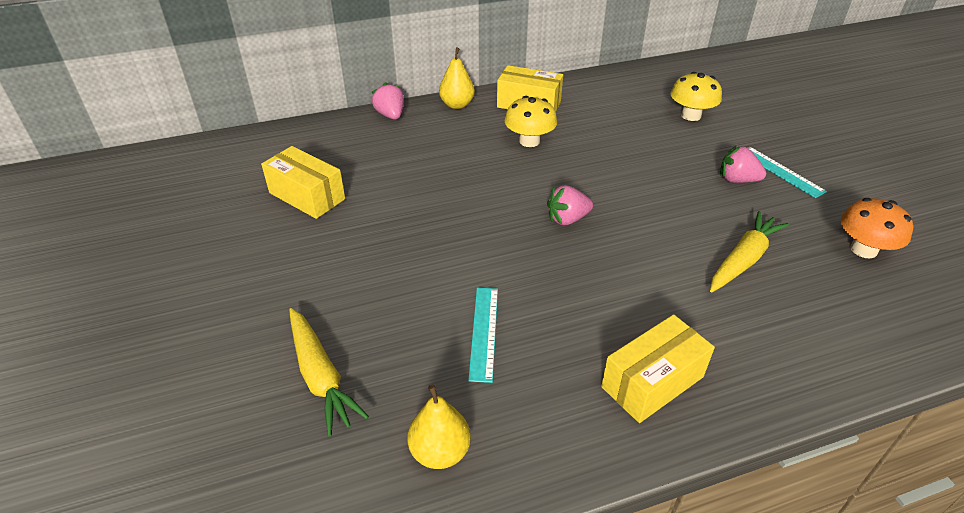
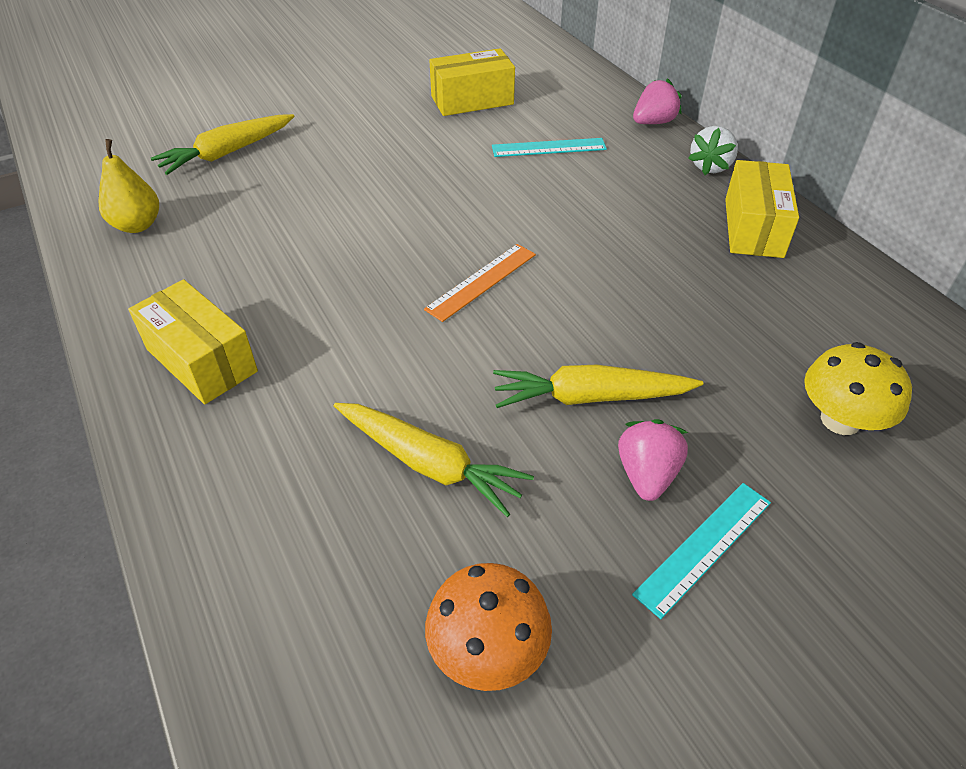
camera: 80 degrees right, 5 degrees up
(307, 196) = (472, 100): yellow box -> yellow box turned 45 degrees clockwise
(457, 105) = (710, 166): yellow pear -> white strawberry
(484, 332) = (278, 234): turquoise ruler -> turquoise ruler (549, 148)
(529, 141) = (651, 236): yellow mushroom -> none
(567, 219) = (481, 281): pink strawberry -> orange ruler
(681, 189) = (590, 397): none -> yellow carrot

